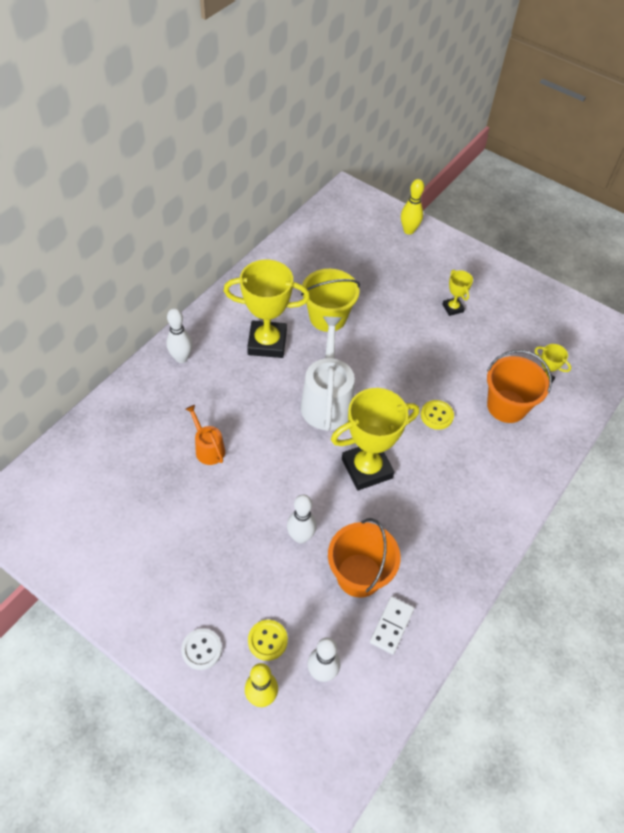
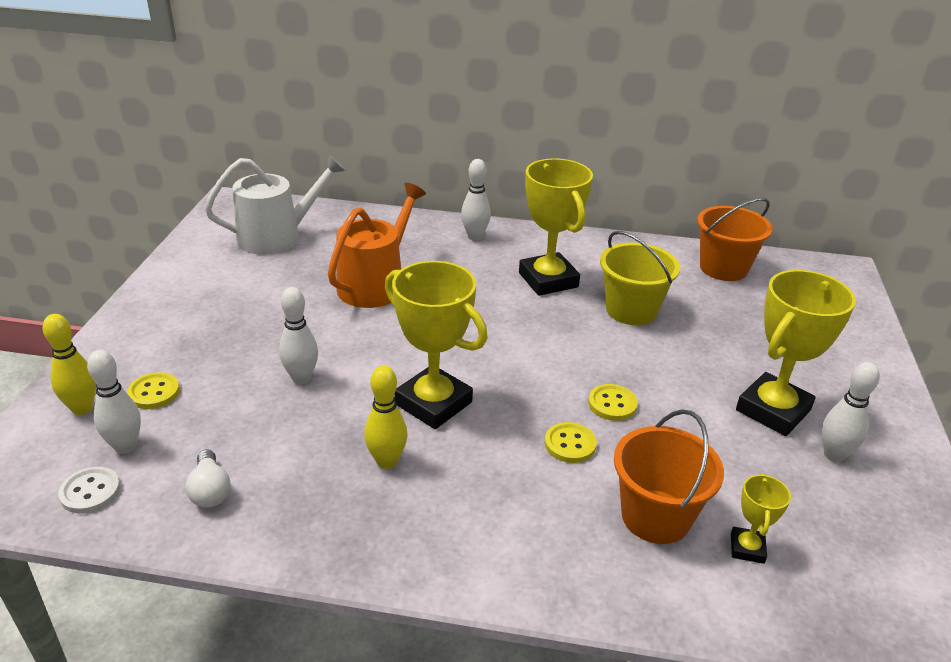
camera: 65 degrees right, 20 degrees down
(201, 649) = (128, 351): white button -> white button (90, 492)
(208, 448) = (375, 284): orange watering can -> orange watering can, size x1.89
(327, 401) = (507, 344): white watering can -> white watering can (277, 237)
(359, 575) = (272, 440): orange bucket -> orange bucket (723, 268)
(391, 626) = (210, 490): white domino -> white light bulb
(409, 230) = (854, 334): yellow bowling pin -> yellow bowling pin (387, 461)
(412, 377) = (612, 404): none -> yellow button
(452, 308) = (773, 410): yellow trophy -> yellow trophy, size x2.08
(496, 306) = (834, 455): none -> white bowling pin

